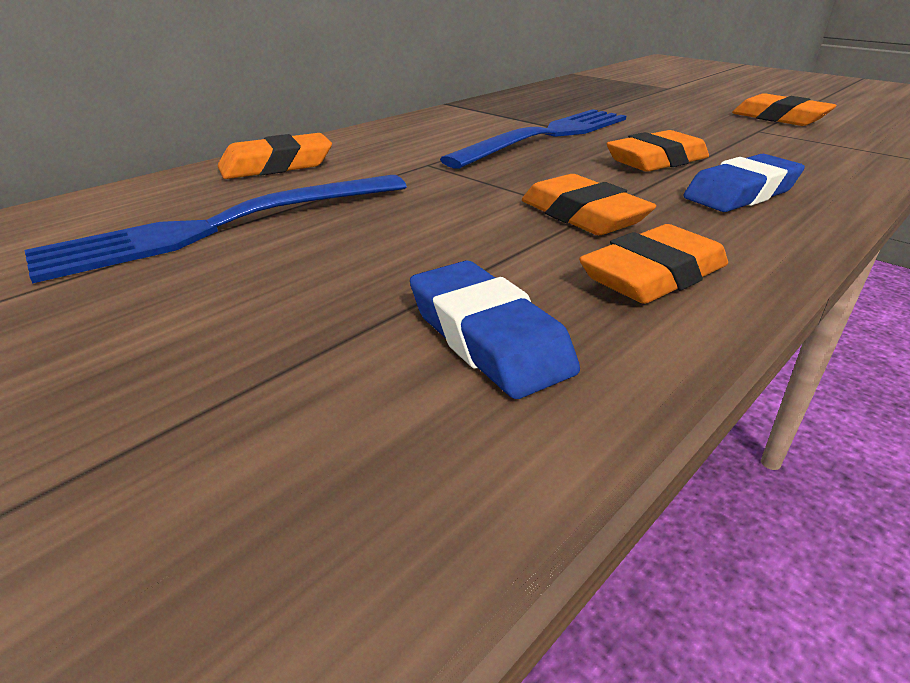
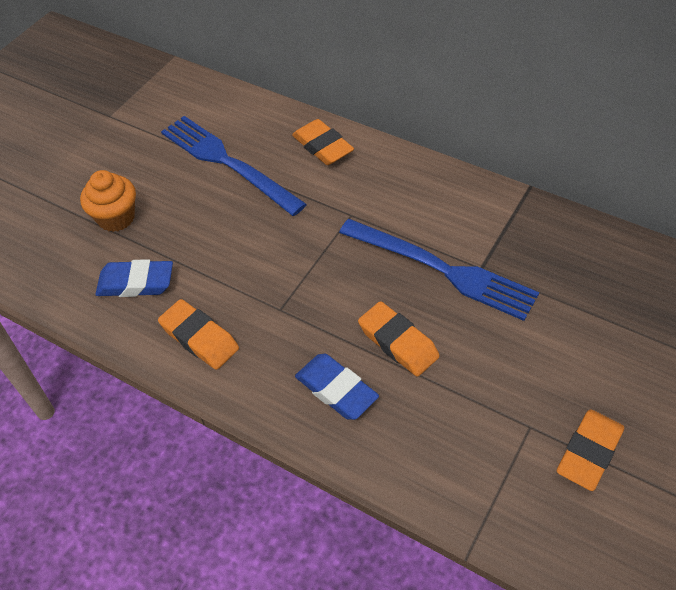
camera: 80 degrees right, 20 degrees up
(248, 357) = (116, 218): none -> orange cupcake
(488, 338) = (136, 283): blue eraser -> blue eraser turned 45 degrees clockwise
(582, 216) = (274, 304): orange eraser -> none

